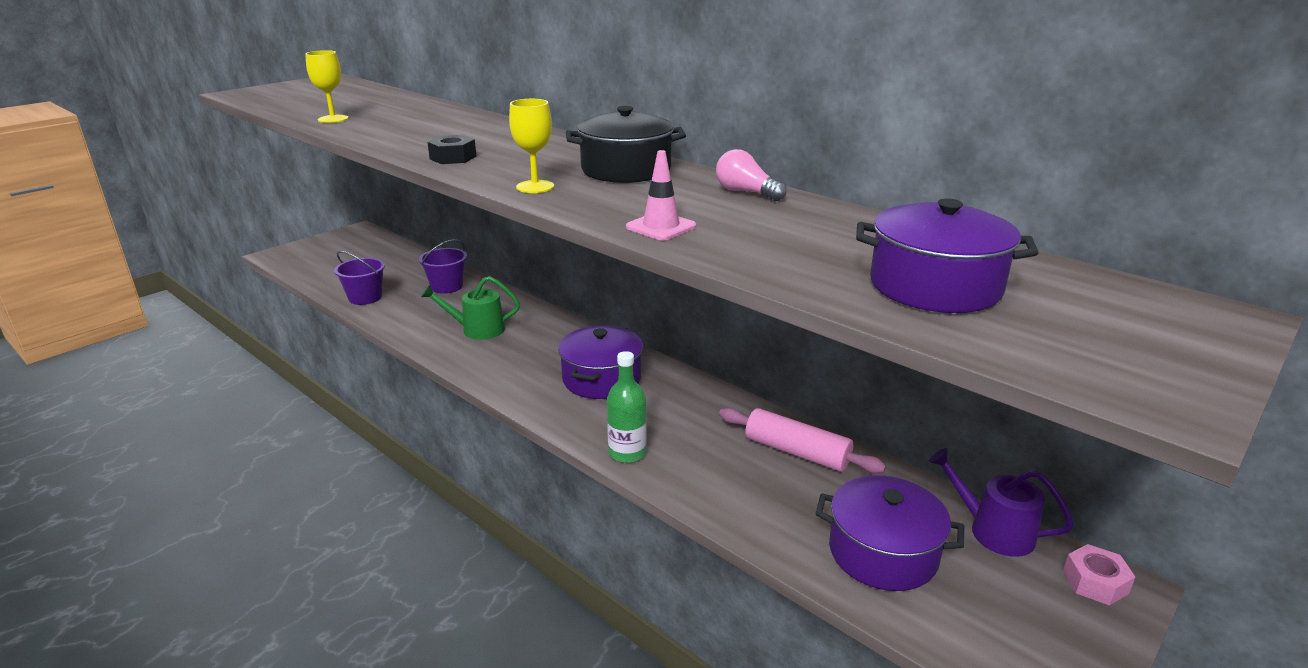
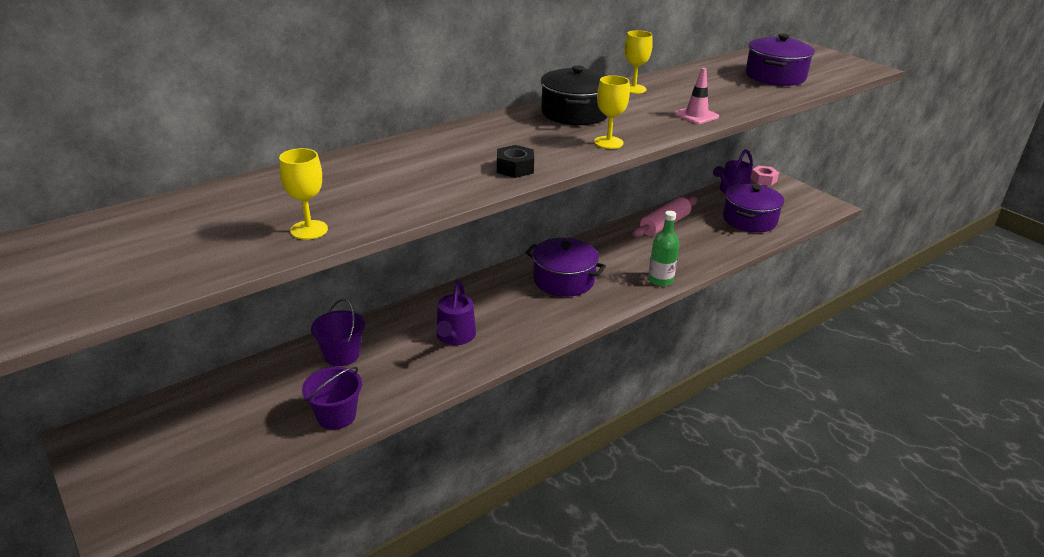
camera: 80 degrees left, 5 degrees up
(477, 329) = (454, 336): green watering can -> purple watering can
(746, 192) = (633, 89): pink light bulb -> yellow goblet

